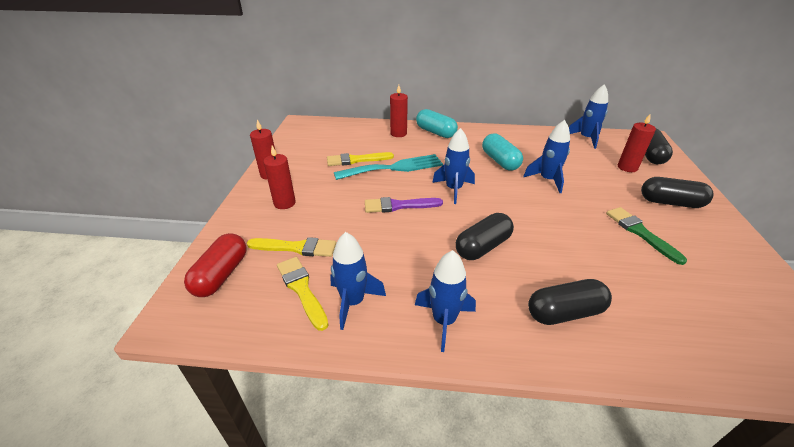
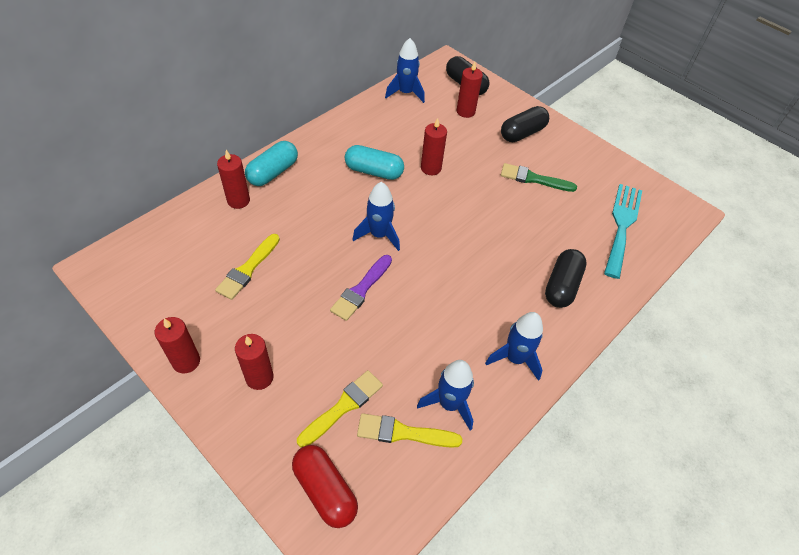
camera: 55 degrees left, 15 degrees up
(394, 168) = (298, 250): turquoise fork -> turquoise fork (622, 225)
(435, 132) = (273, 172): turquoise capsule -> turquoise capsule turned 45 degrees counterclockwise
(483, 247) = (465, 276): black capsule -> none
(547, 180) = (431, 168): blue rocket -> red candle

